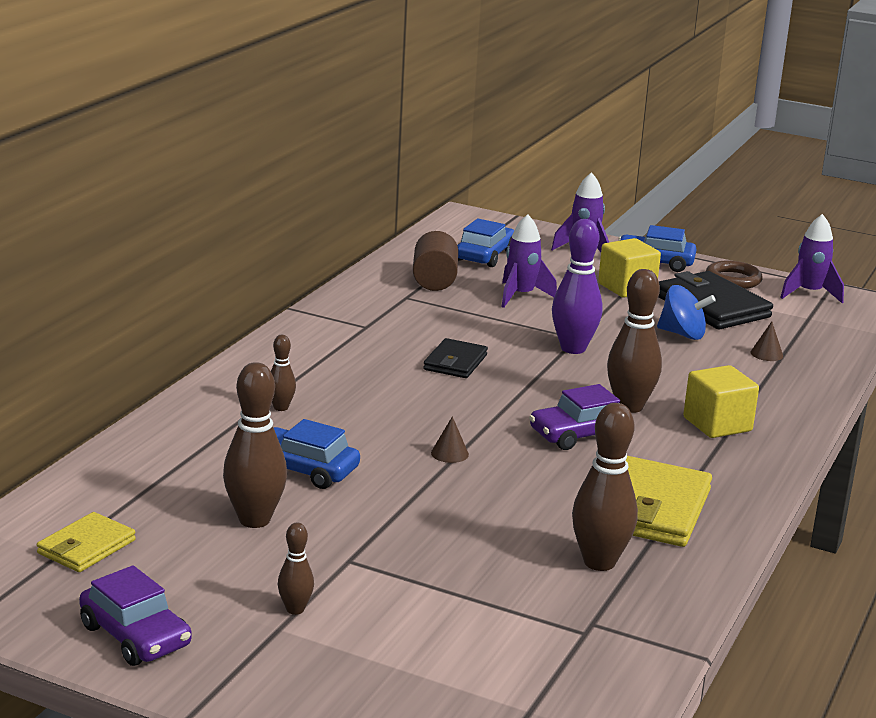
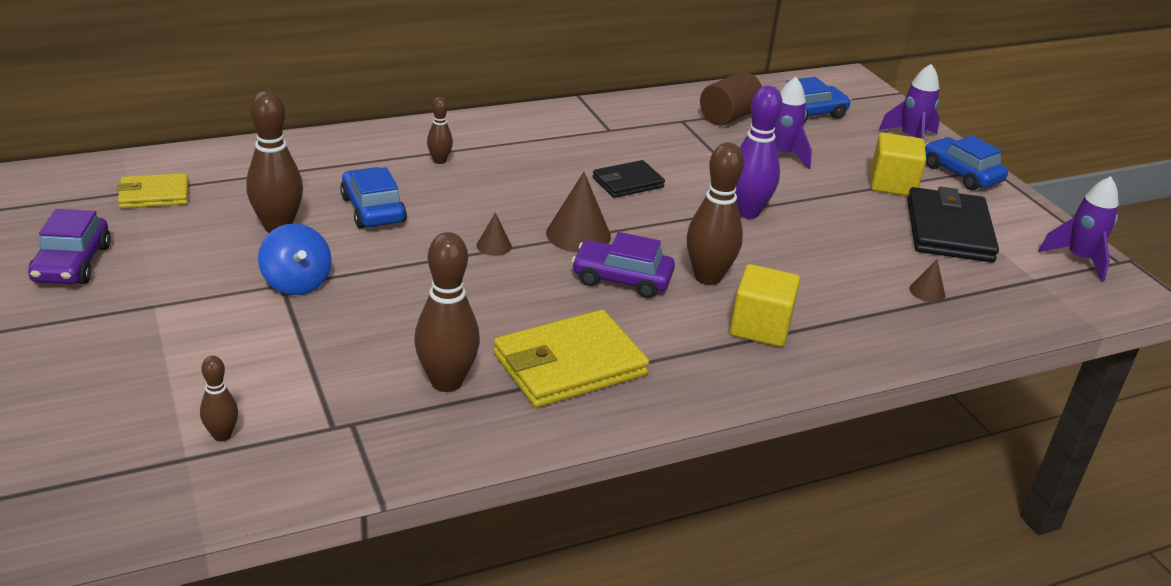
camera: 40 degrees right, 10 degrees up
(295, 609) = (186, 298): brown bowling pin -> brown bowling pin (222, 435)
(492, 417) = (578, 234): none -> brown cone
(682, 334) = (873, 241): blue spinning top -> blue spinning top (296, 283)
(733, 279) = (1016, 217): brown ring -> none

